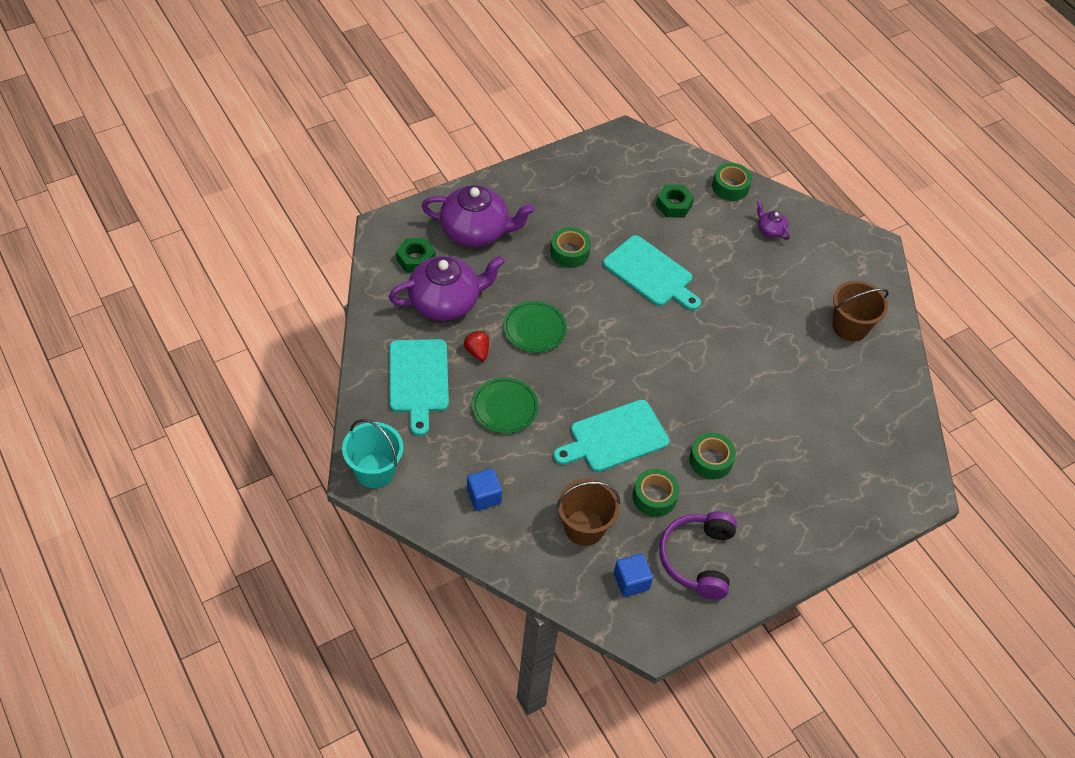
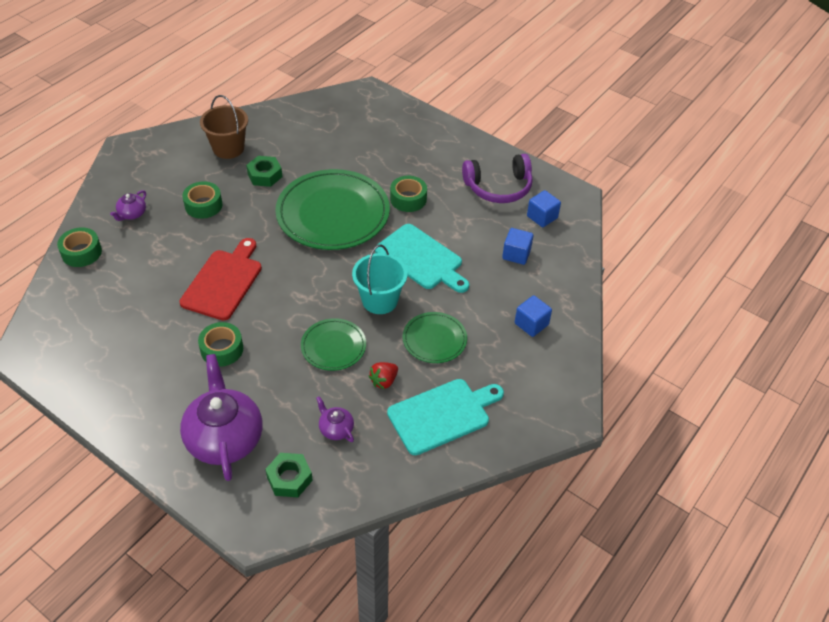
camera: 110 degrees left, 5 degrees down
(375, 471) = (558, 409): turquoise bucket -> turquoise bucket (380, 300)
(445, 302) = (336, 429): purple teapot -> purple teapot, size x0.45
(584, 527) = (516, 254): brown bucket -> blue cube
(651, 273) = (223, 282): turquoise cutting board -> red cutting board
(654, 497) = (462, 222): green tape -> green tape (203, 205)
(674, 205) = (122, 287): green nut -> green nut (265, 175)
(712, 385) = (333, 213): none -> green plate

